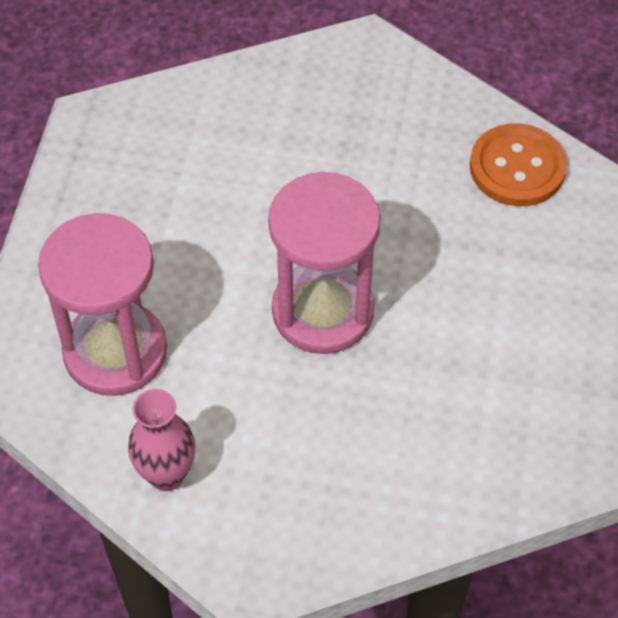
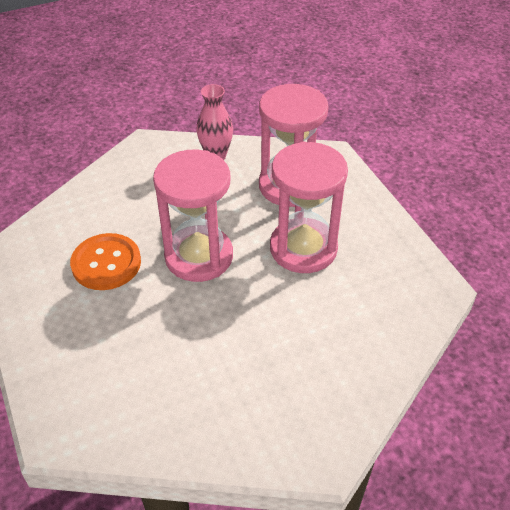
camera: 145 degrees right, 10 degrees down
(188, 248) = (303, 248): none -> pink hourglass
(517, 167) = (133, 417): orange button -> orange button (106, 263)

